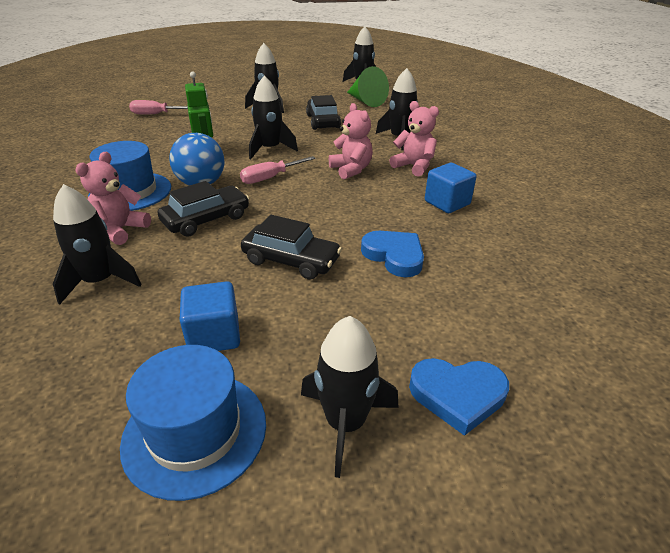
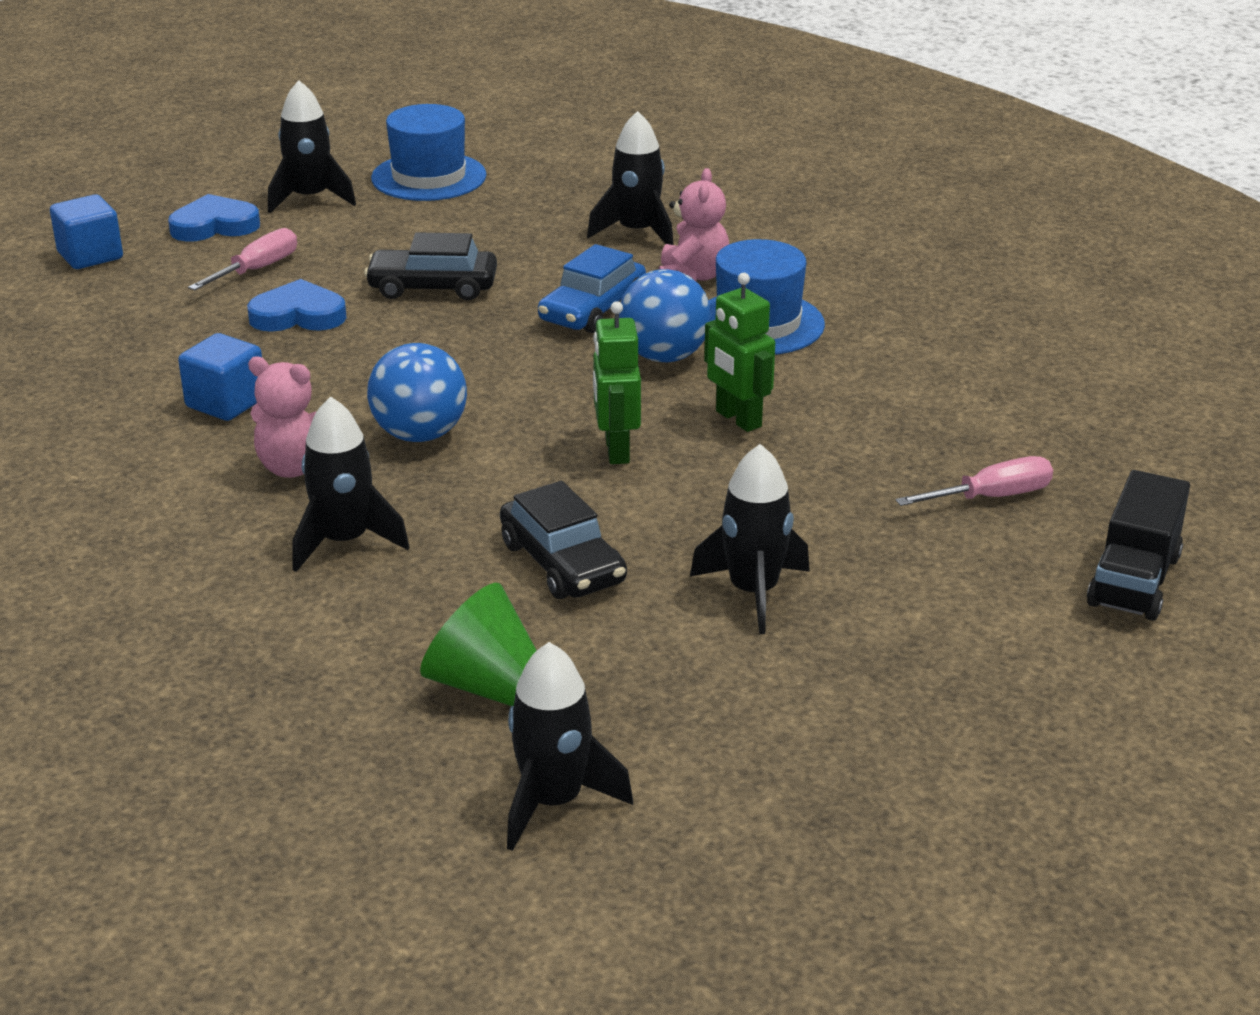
camera: 160 degrees right, 5 degrees down
(154, 93) = (1134, 580): none -> black truck
(206, 219) = (592, 310): black car -> blue car
(214, 335) = (465, 220): blue cube -> blue cube (90, 256)
(270, 149) = (616, 450): black rocket -> green robot
(270, 178) = (558, 389): pink screwdriver -> pink screwdriver (256, 270)
(351, 170) = (420, 435): pink teddy bear -> blue ball
(394, 256) = (298, 315): blue heart -> blue heart turned 150 degrees clockwise

